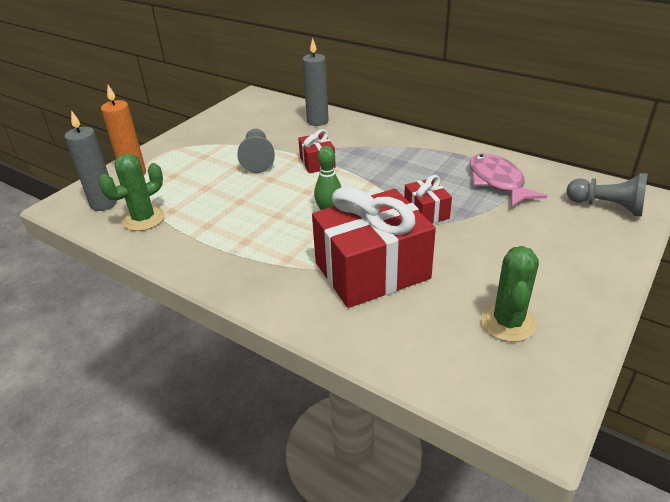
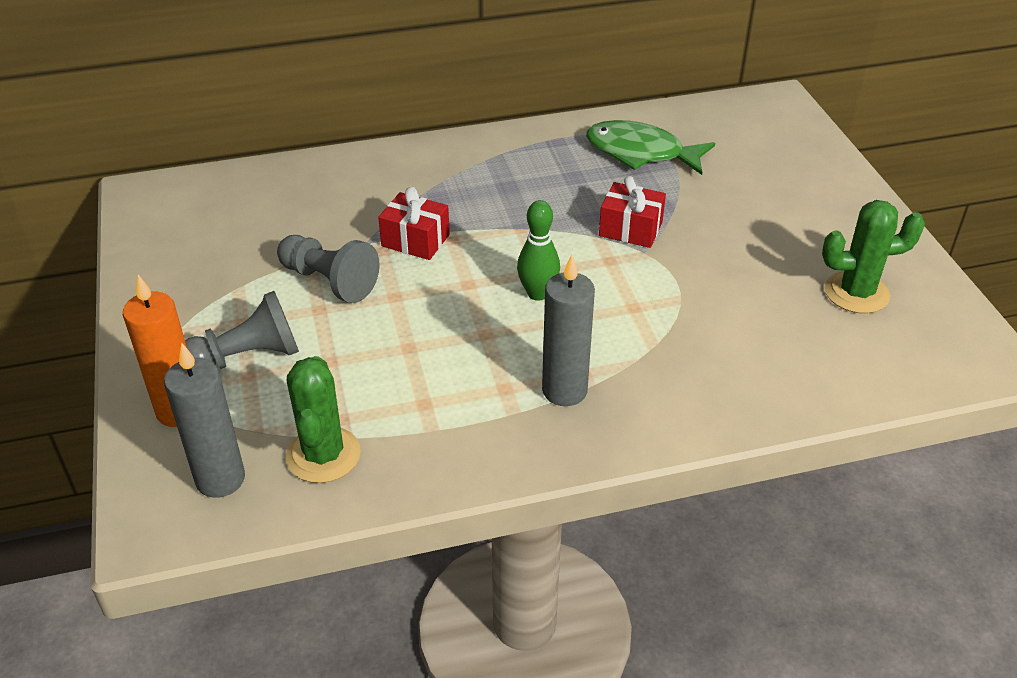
camera: 50 degrees left, 5 degrees up
(317, 121) = (315, 183): grey candle -> grey candle (564, 390)
(372, 270) = (683, 326): red gift -> none
(497, 182) = (641, 153): pink fish -> green fish
(508, 322) = (856, 293): green cactus -> green cactus turned 60 degrees counterclockwise
(607, 206) = (766, 126): grey pawn -> grey pawn (247, 357)

